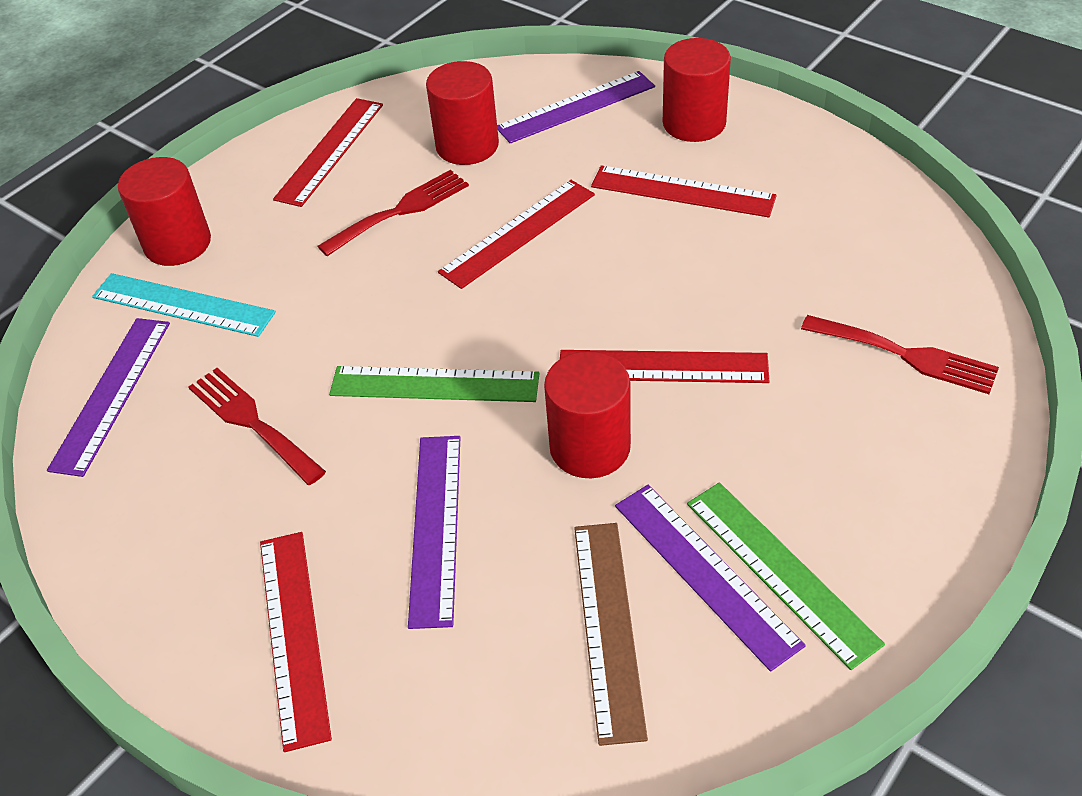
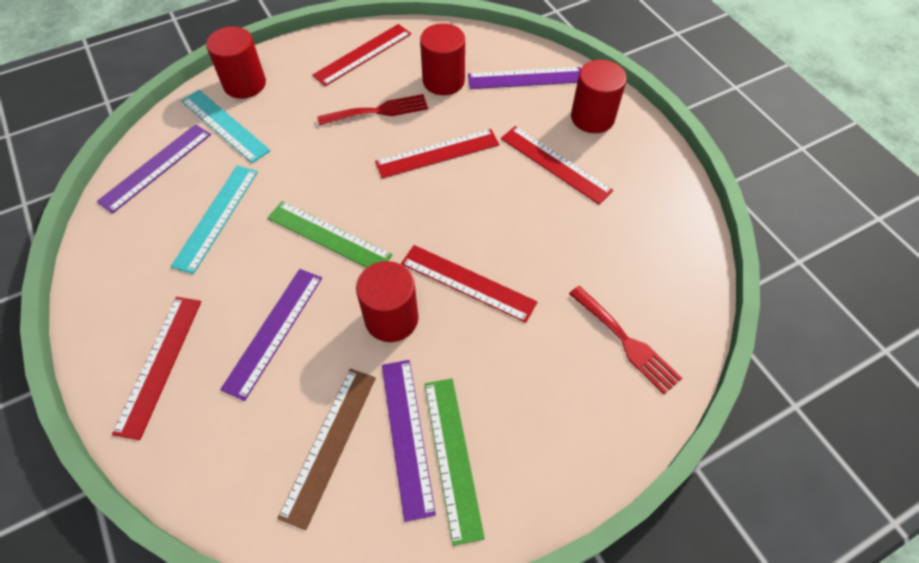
camera: 20 degrees right, 10 degrees up
(252, 422) = (216, 217): red fork -> turquoise ruler

